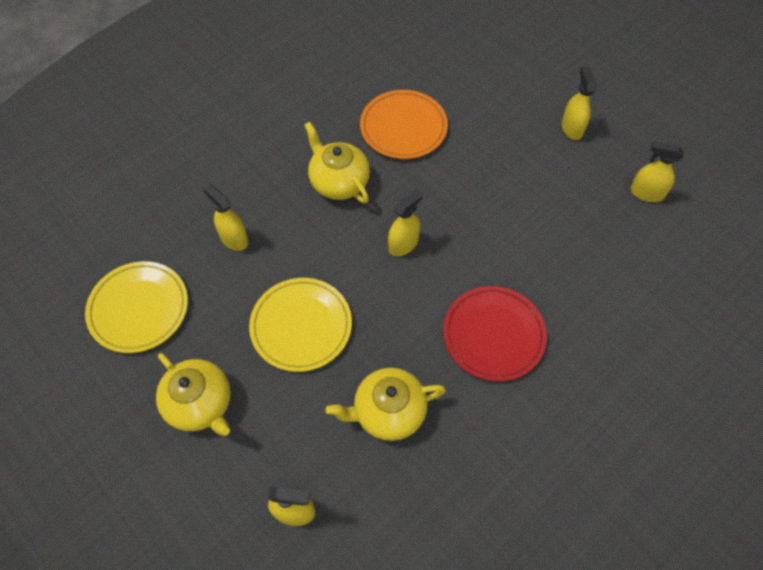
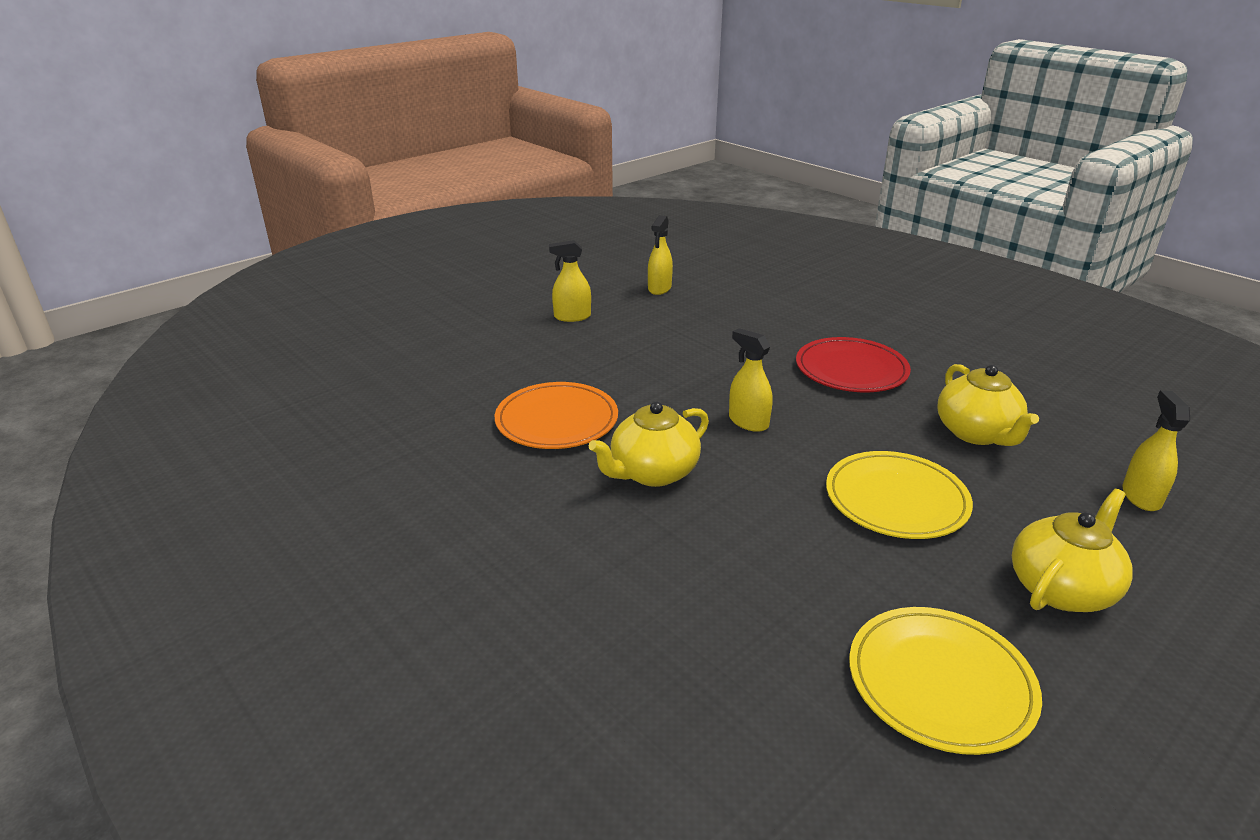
camera: 90 degrees left, 30 degrees down
(234, 238) = (770, 573): yellow spray bottle -> none

